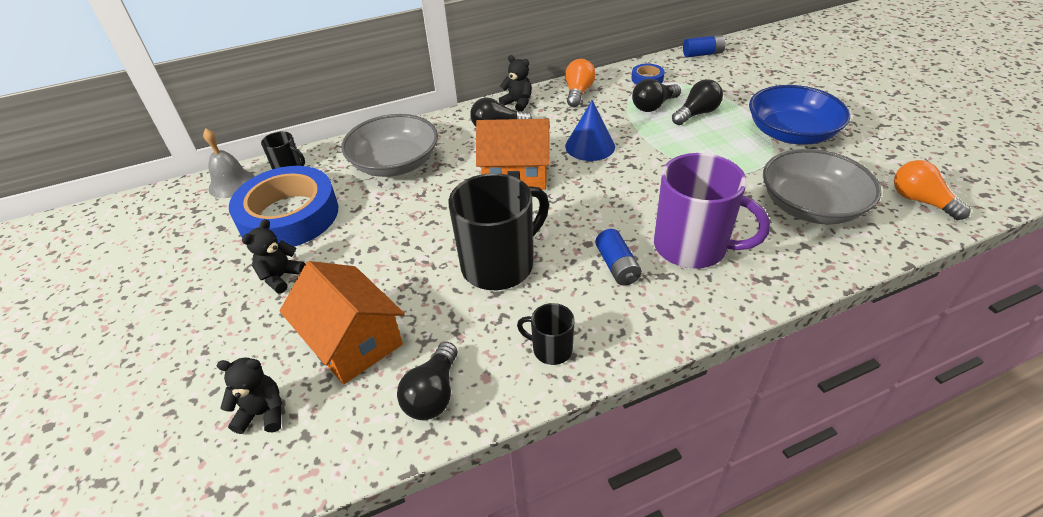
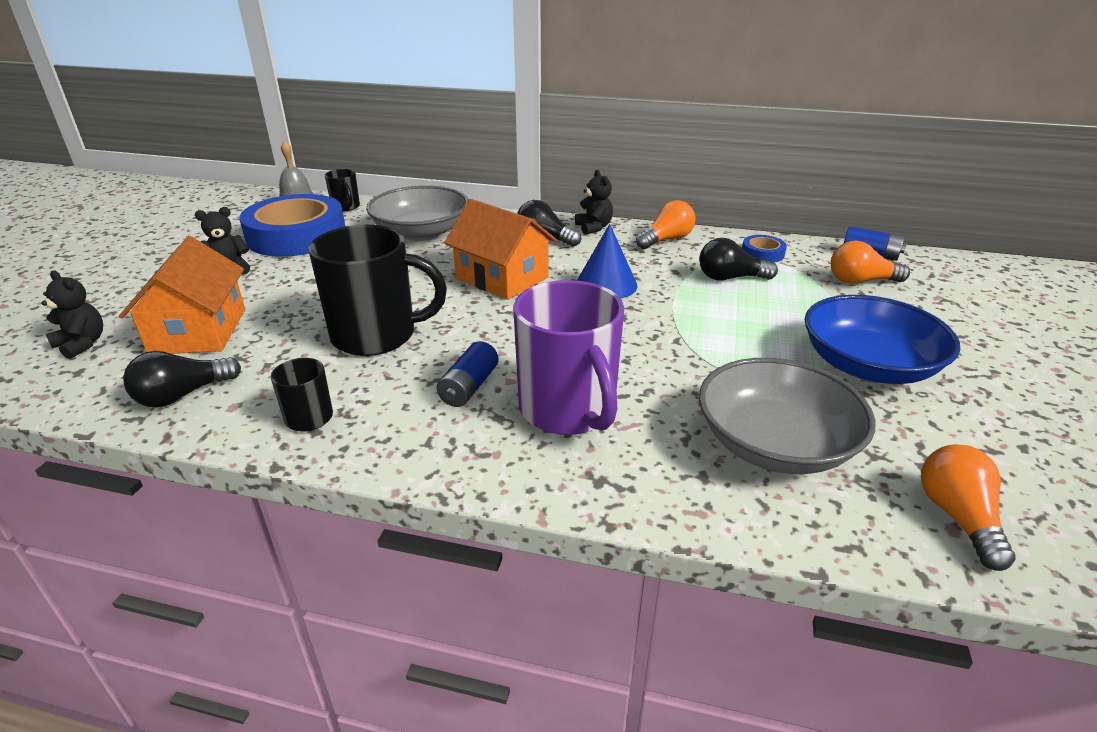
camera: 35 degrees right, 10 degrees down
(696, 114) = (771, 302): black light bulb -> none
(721, 76) = (860, 281): none -> orange light bulb

